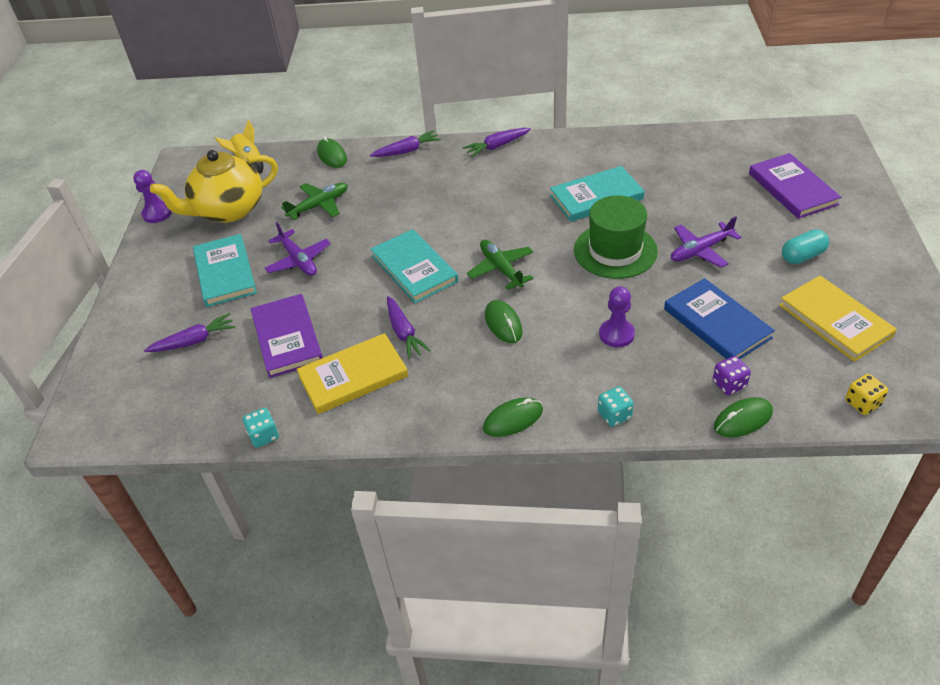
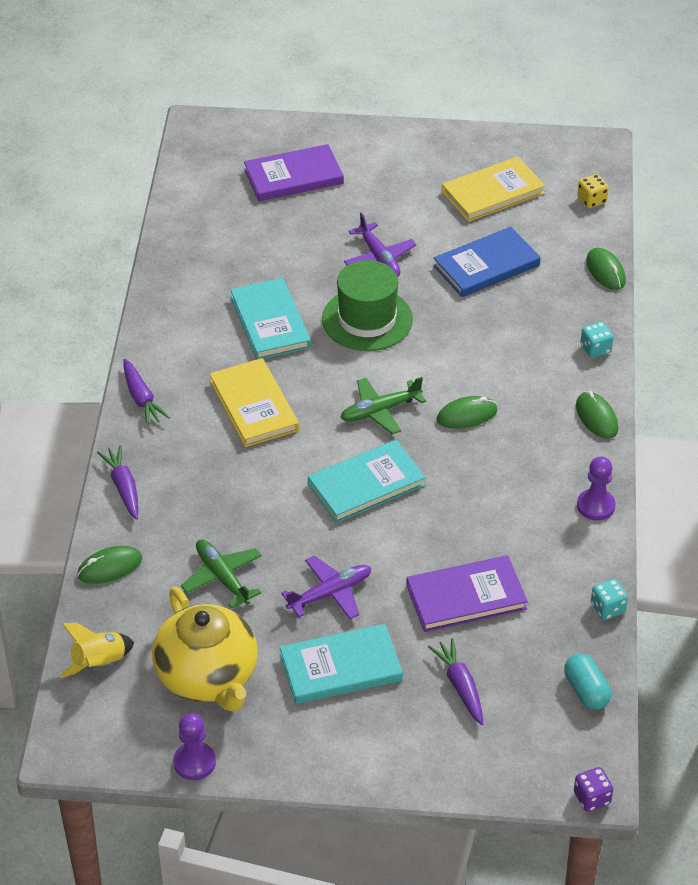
camera: 90 degrees left, 0 degrees up
(353, 376) = (530, 537): yellow book -> yellow book (254, 406)
(404, 332) = (470, 495): purple carrot -> none
(616, 334) = (492, 334): purple pawn -> purple pawn (595, 506)
(729, 384) = (564, 272): purple dice -> purple dice (592, 798)
(802, 256) = (401, 193): turquoise capsule -> turquoise capsule (586, 691)

